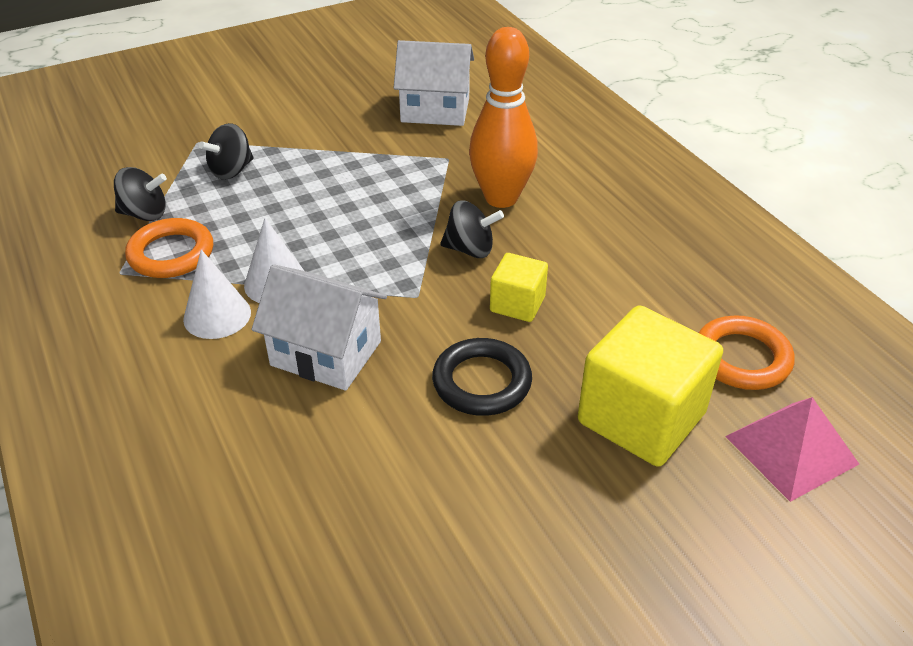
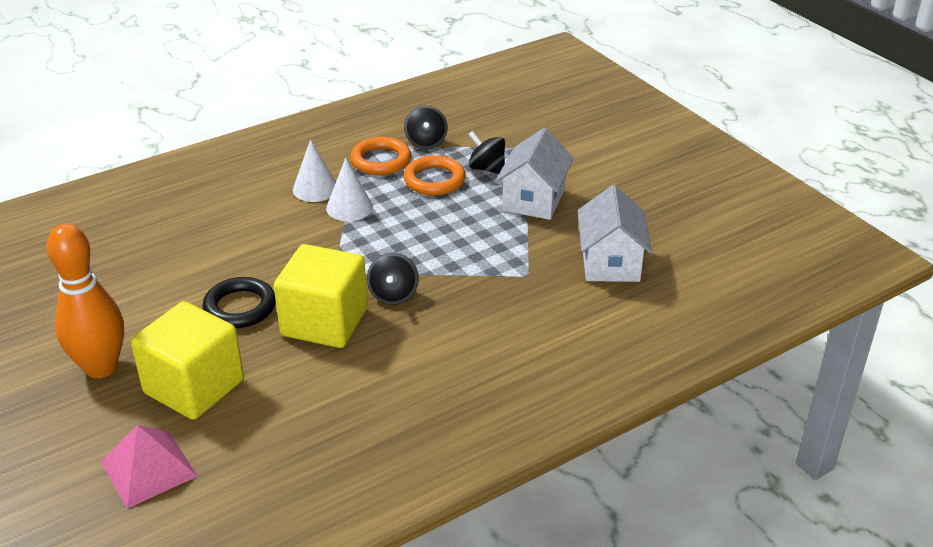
camera: 85 degrees right, 5 degrees down
(326, 353) = (275, 237): white house -> white house (534, 200)
(501, 198) = (469, 309): orange bowling pin -> orange bowling pin (101, 367)
(517, 304) = (324, 322): yellow cube -> yellow cube, size x1.90
(742, 358) = (252, 450): orange ring -> orange ring (434, 180)

